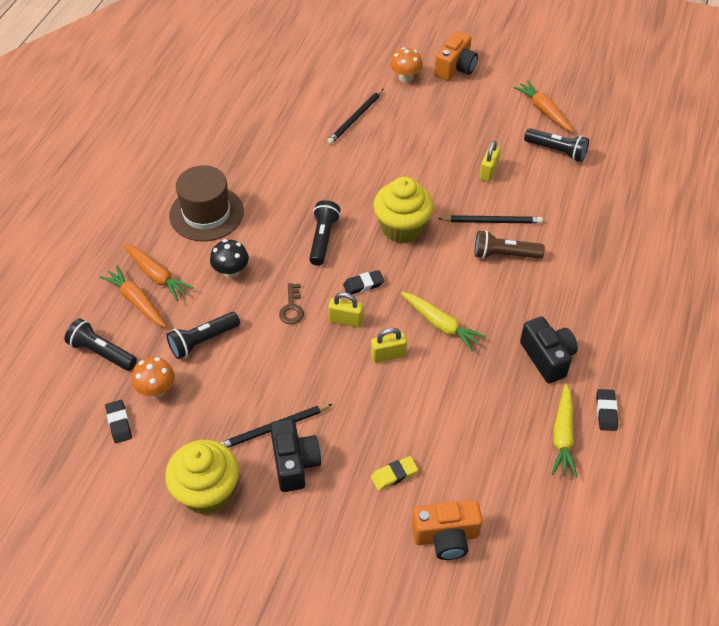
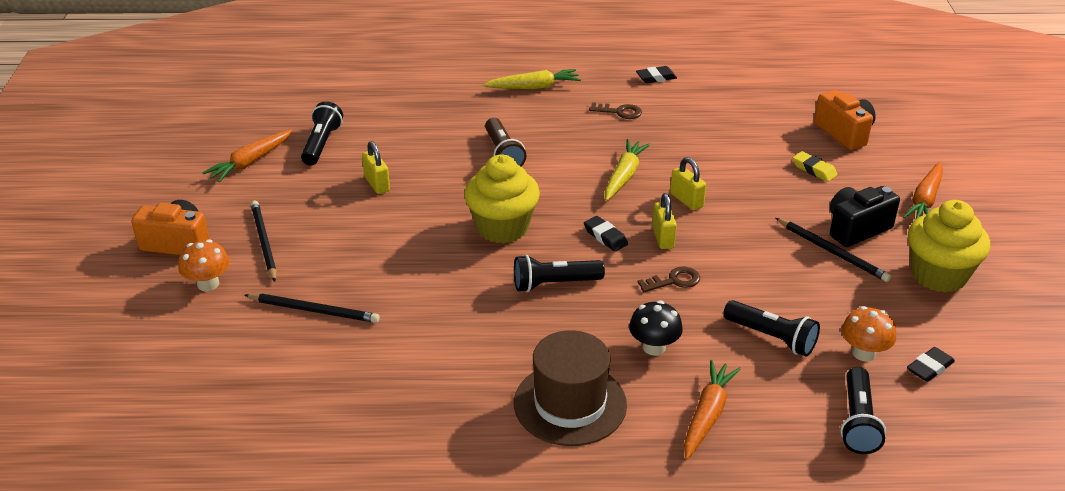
camera: 110 degrees left, 15 degrees down
(136, 301) = (760, 419): orange carrot -> orange carrot (925, 200)
(488, 172) = (377, 184): yellow padlock -> yellow padlock turned 60 degrees clockwise
(492, 221) = (457, 169): black pencil -> black pencil (264, 242)
(547, 357) = (619, 112): black camera -> brown key
(563, 435) = (697, 94): yellow carrot -> yellow carrot (534, 87)

